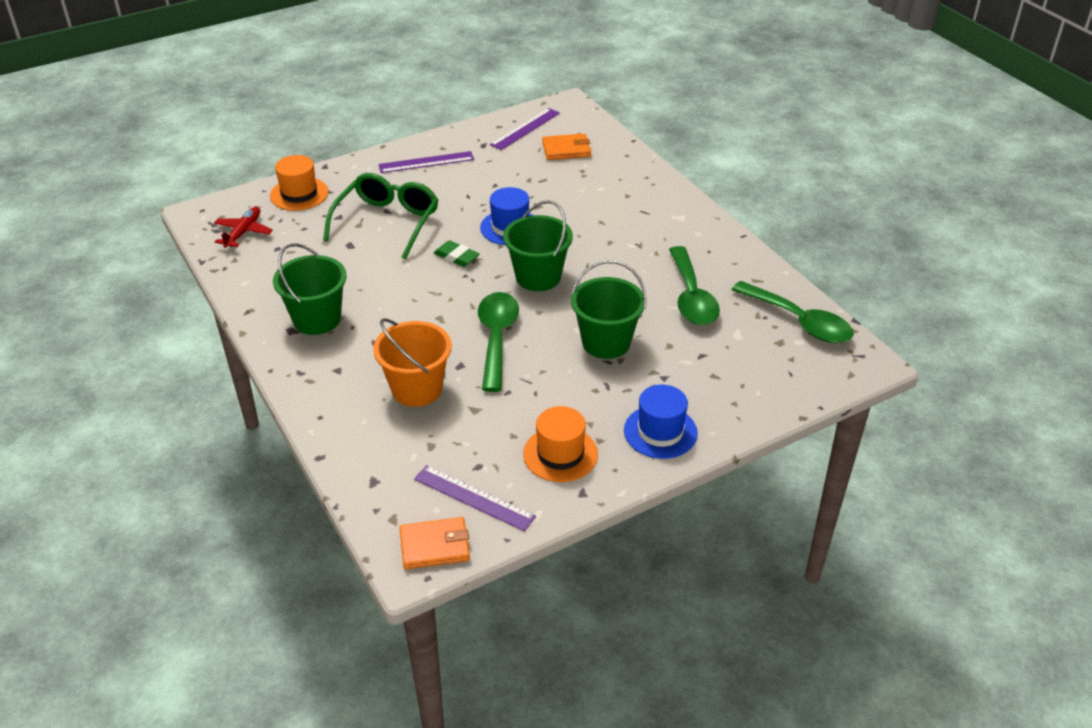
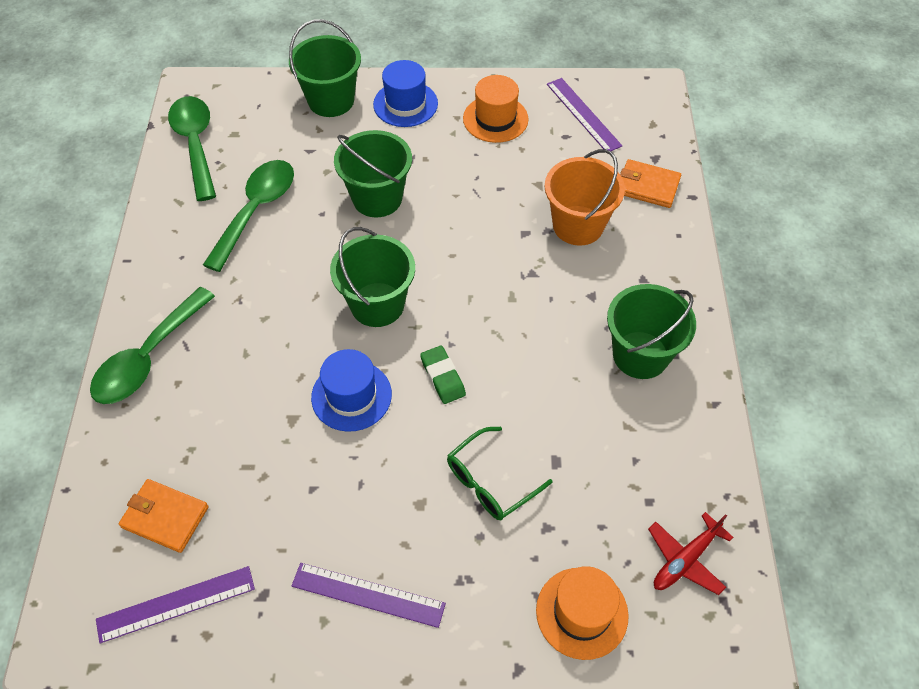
camera: 150 degrees left, 15 degrees up
(387, 223) = (491, 481): green glasses -> green glasses, size x0.64
(435, 546) = (631, 94): orange wallet -> orange wallet (647, 186)
(496, 338) = (472, 247): green spoon -> green spoon (148, 357)
(732, 405) = (331, 100): none -> green bucket

